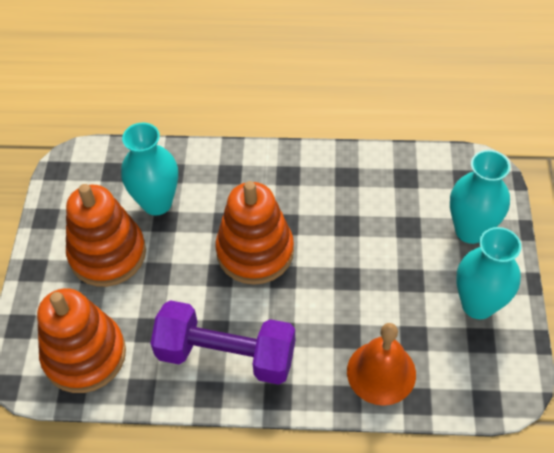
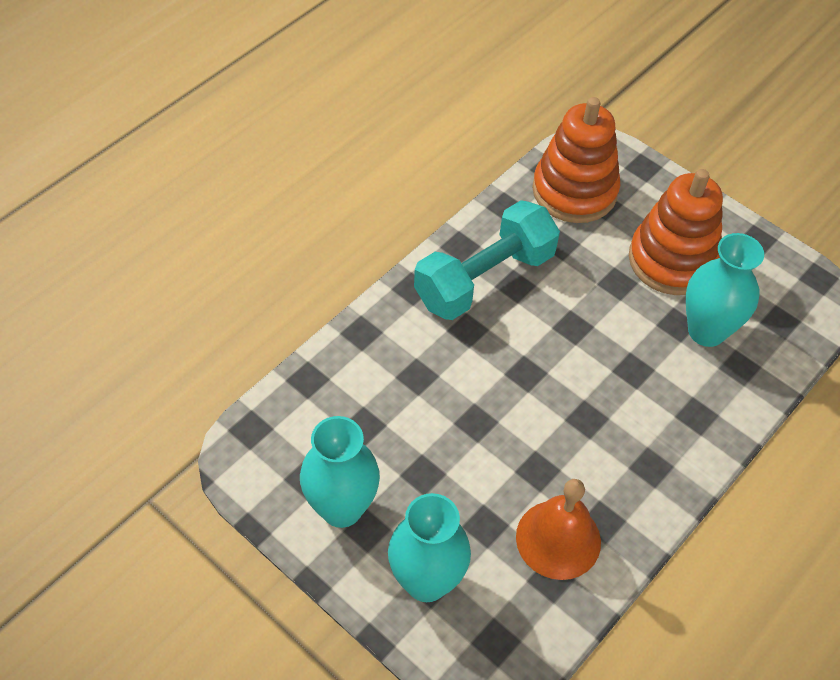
camera: 125 degrees right, 0 degrees up
(226, 355) = (484, 278): purple dumbbell -> turquoise dumbbell
(255, 251) = (575, 370): orange stacking toy -> none
(381, 372) = (358, 373): orange bell -> orange bell (558, 539)

